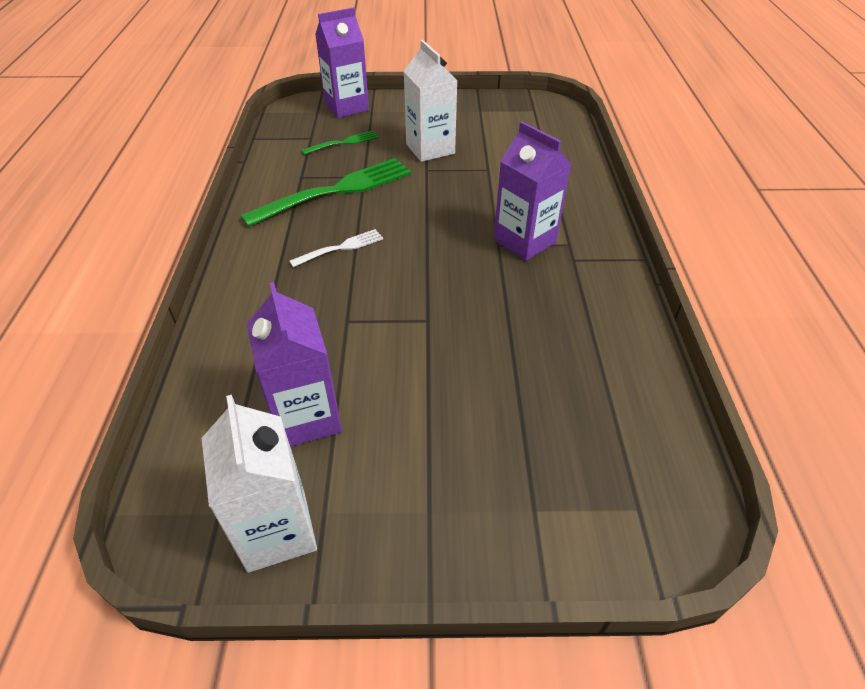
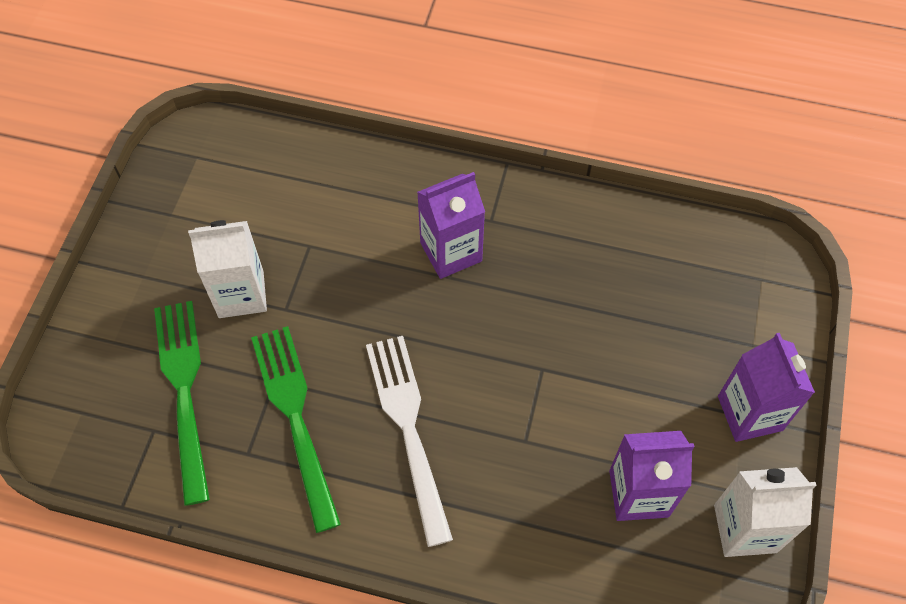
camera: 75 degrees left, 15 degrees up
(340, 248) = (409, 429): white fork -> white fork, size x2.04
(343, 143) = (184, 392): green fork -> green fork, size x2.04
(346, 107) = (87, 371): purple carton -> purple carton (750, 413)

